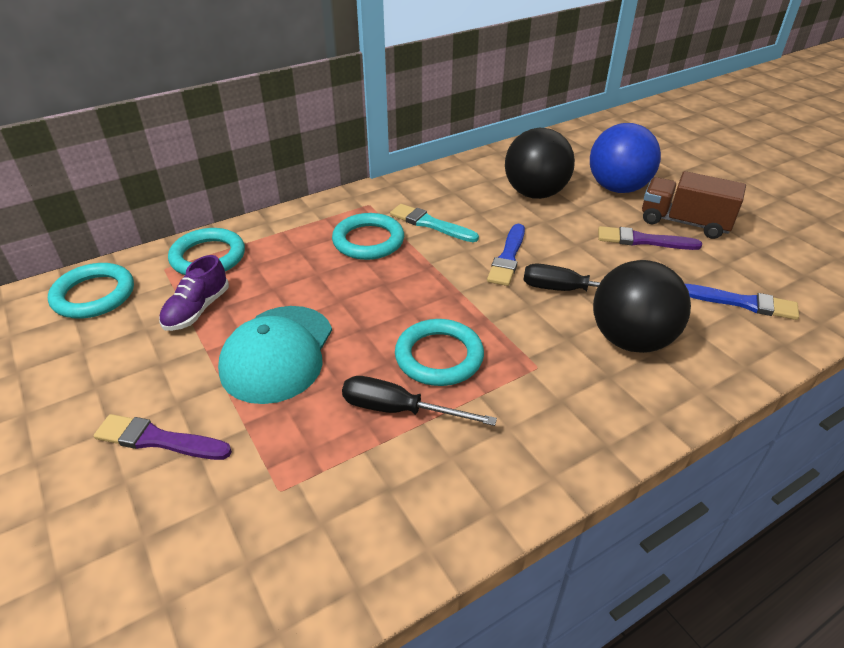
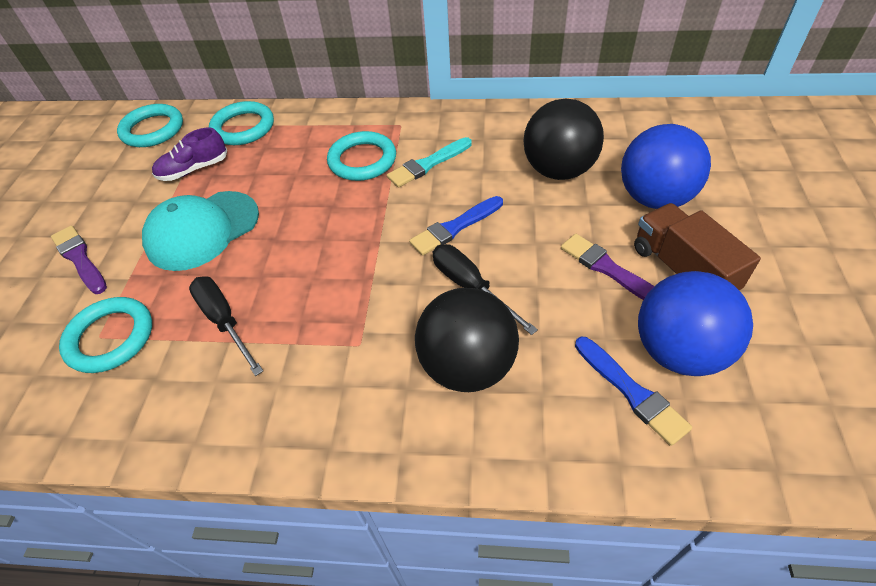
camera: 40 degrees right, 10 degrees up
(430, 224) = (428, 164): turquoise brush -> turquoise brush turned 105 degrees counterclockwise
(439, 356) = (298, 292): turquoise ring -> turquoise ring (110, 338)
(737, 268) = (678, 351): none -> blue ball

